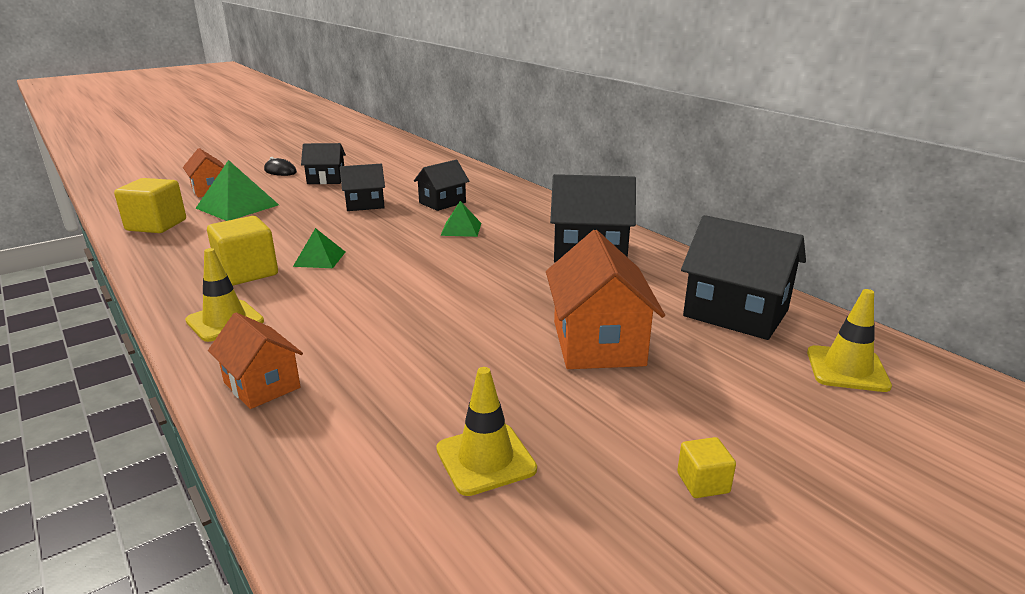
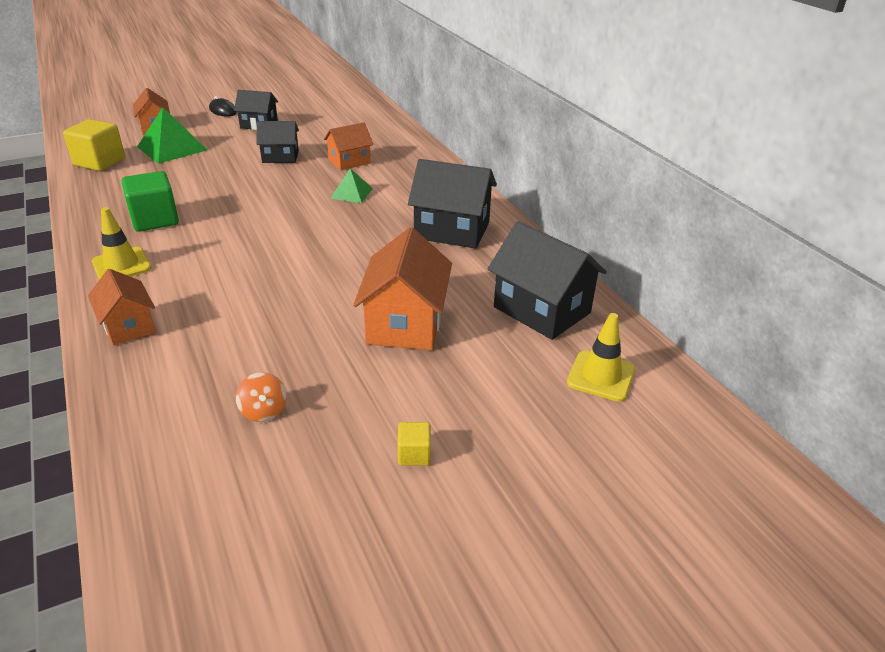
camera: 10 degrees right, 10 degrees up
(247, 272) = (155, 220): yellow cube -> green cube
(319, 259) = (218, 212): green pyramid -> none
(442, 203) = (349, 161): black house -> orange house
(485, 459) = (263, 411): yellow traffic cone -> orange spinning top

